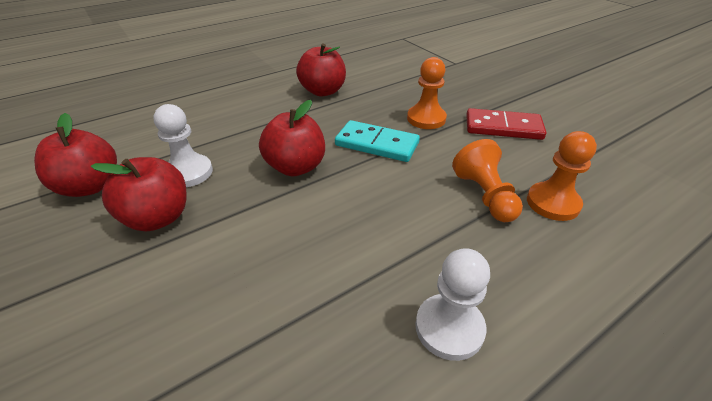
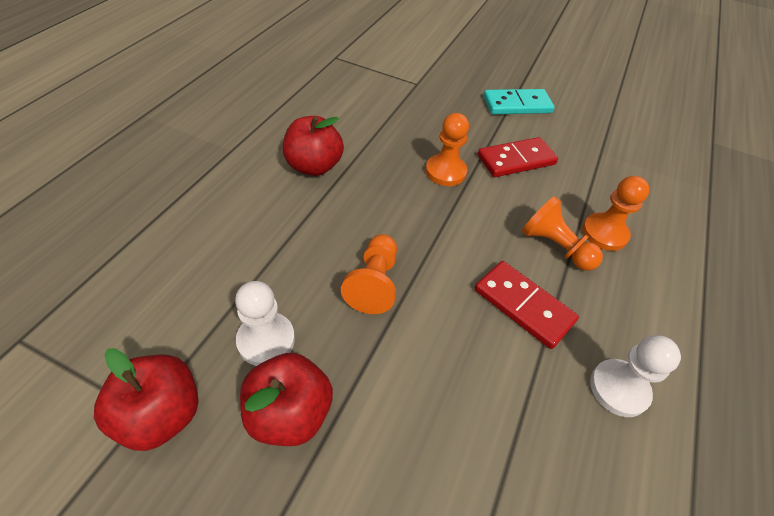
camera: 35 degrees left, 10 degrees up
(296, 167) = (374, 283): red apple -> orange pawn
(377, 144) = (426, 222): turquoise domino -> turquoise domino (517, 105)
(409, 225) = (523, 305): none -> red domino

